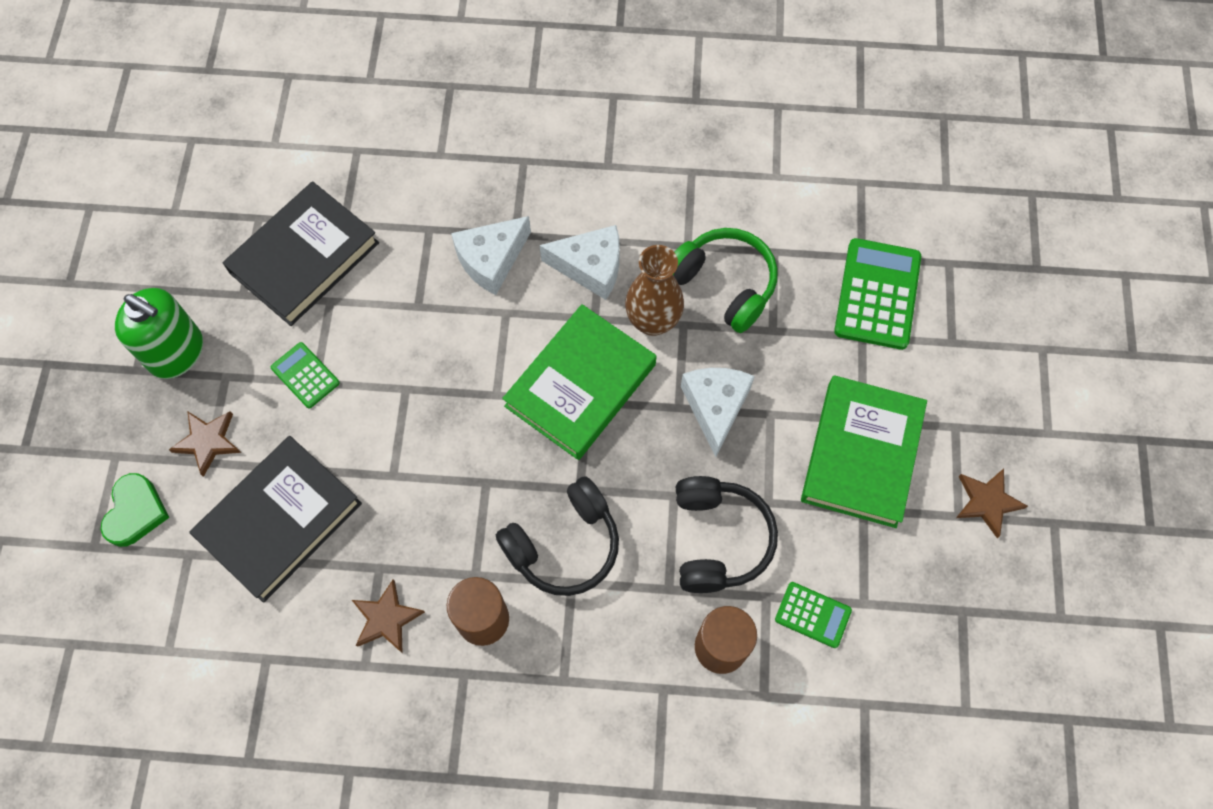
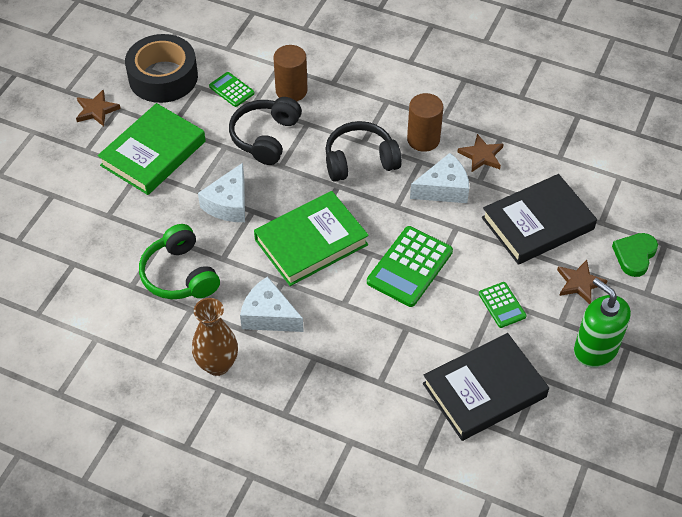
camera: 160 degrees left, 15 degrees down
(491, 260) = (340, 343): white cheese -> white cheese (443, 189)
(653, 321) = (242, 266): brown vase -> brown vase (217, 365)
(877, 294) = (80, 237): green calculator -> green calculator (409, 267)
(929, 603) = (163, 77): none -> black tape

